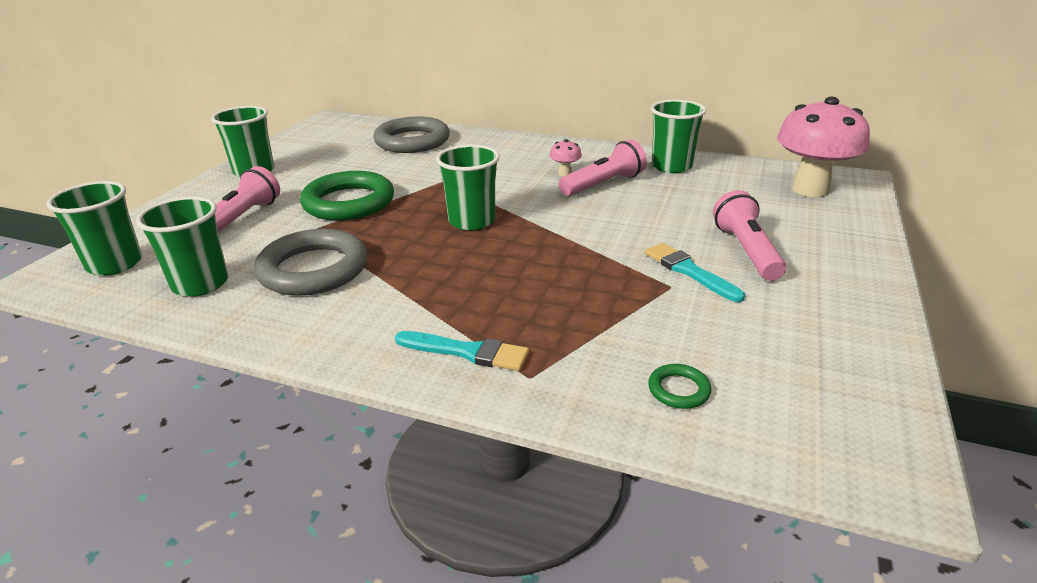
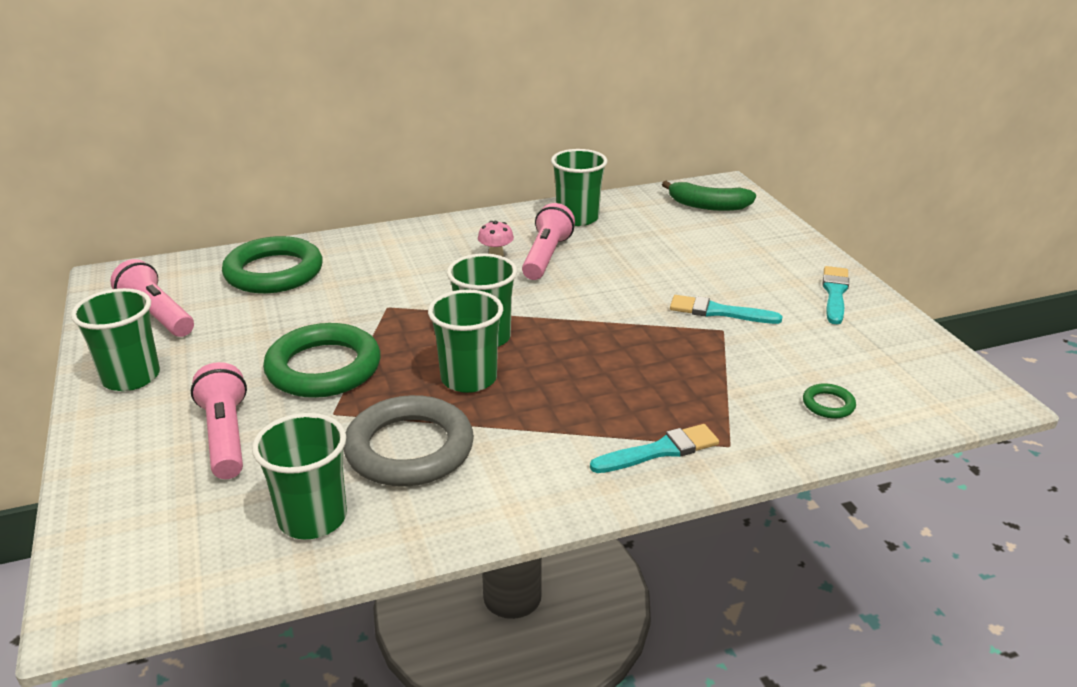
camera: 40 degrees left, 0 degrees up
(115, 264) = (159, 551): green cup -> green cup (469, 378)
(412, 141) = (274, 272): grey ring -> green ring
(746, 251) = (733, 278): pink flashlight -> pink flashlight (157, 315)
(810, 189) = (708, 206): pink mushroom -> green banana
(841, 299) = (835, 293): none -> turquoise brush

